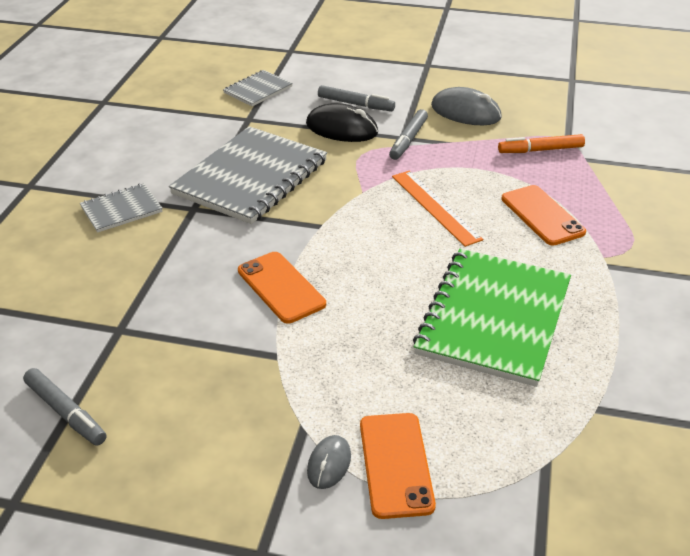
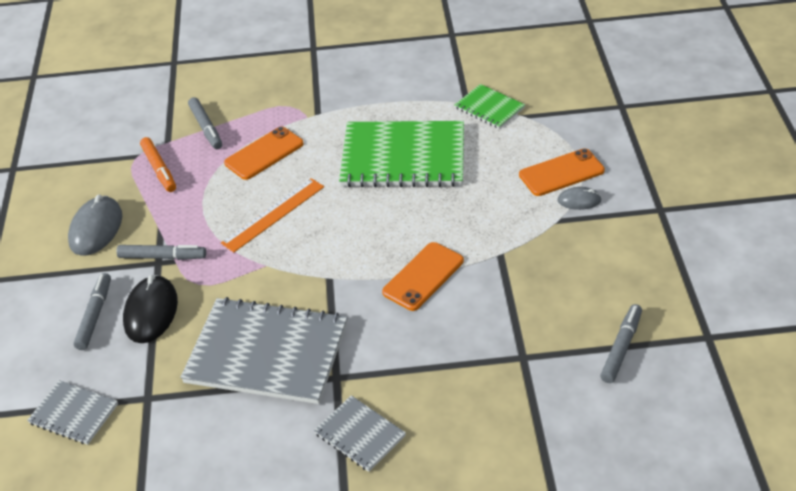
camera: 105 degrees left, 5 degrees up
(577, 430) = (489, 108): none -> green notebook
(603, 184) = (206, 128): none -> grey marker

